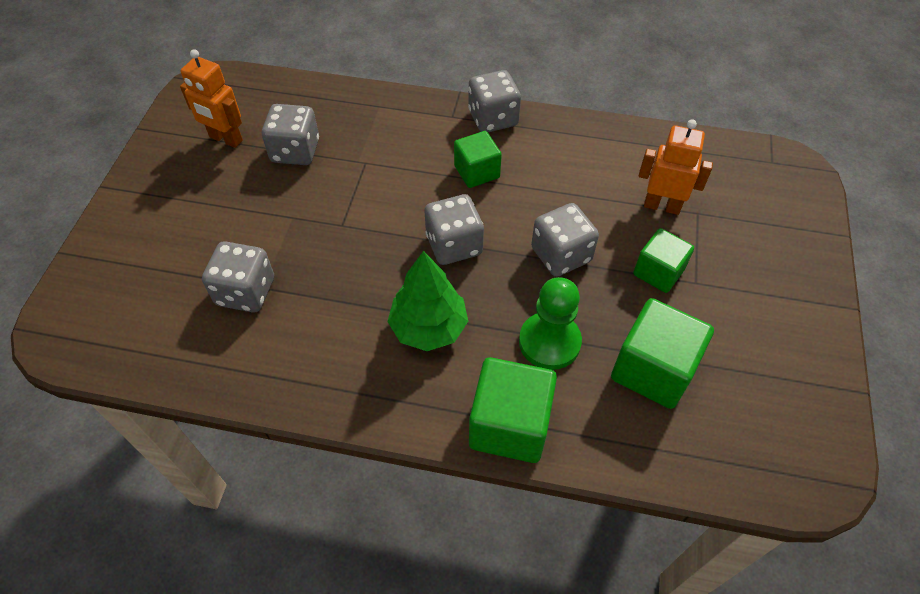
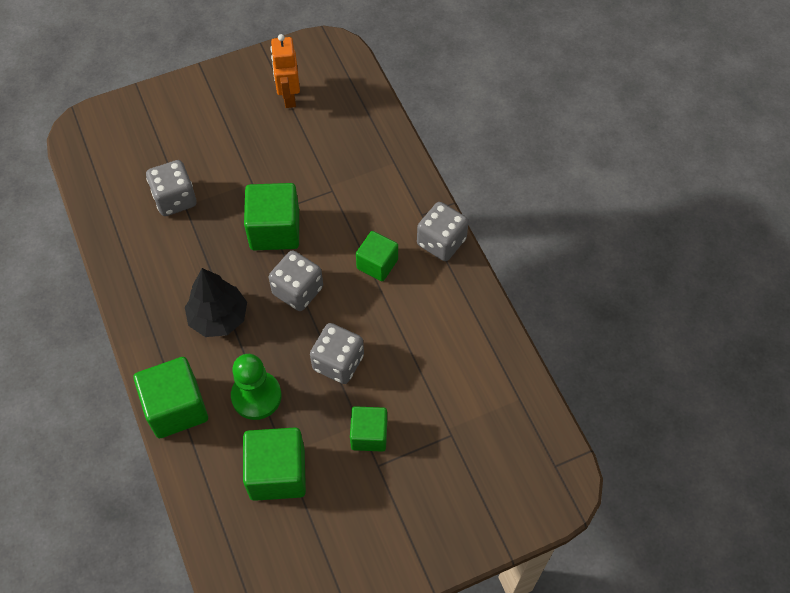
camera: 55 degrees right, 5 degrees up
(295, 151) = (310, 143): grey dice -> none
(367, 227) = (275, 230): none -> green cube
(428, 327) = (218, 317): green tree -> black tree
(662, 206) = (439, 406): orange robot -> none

